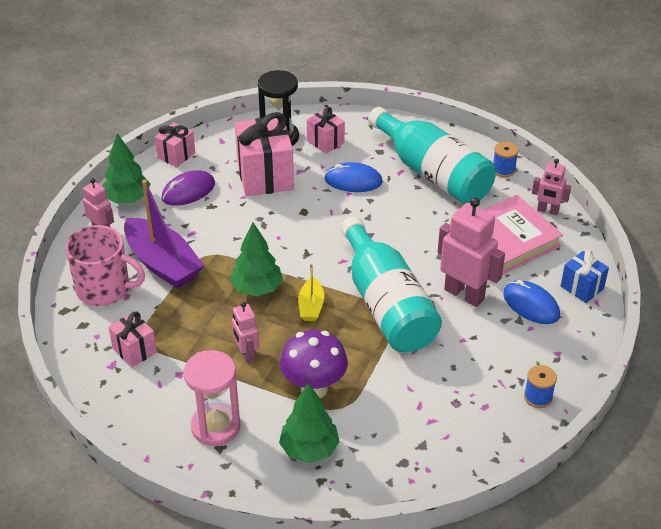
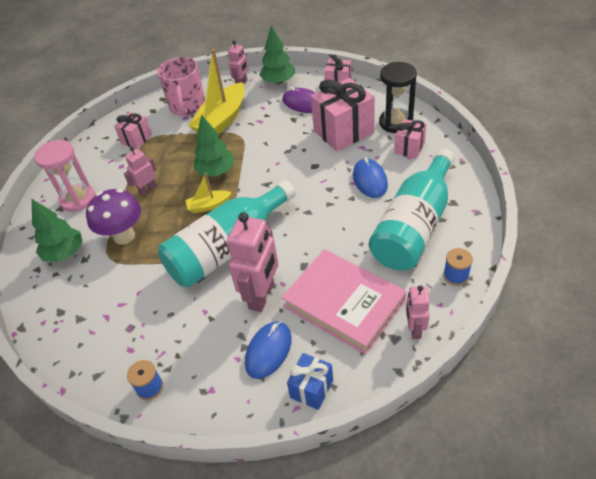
camera: 75 degrees right, 5 degrees up
(162, 264) = (222, 120): purple boat -> yellow boat

